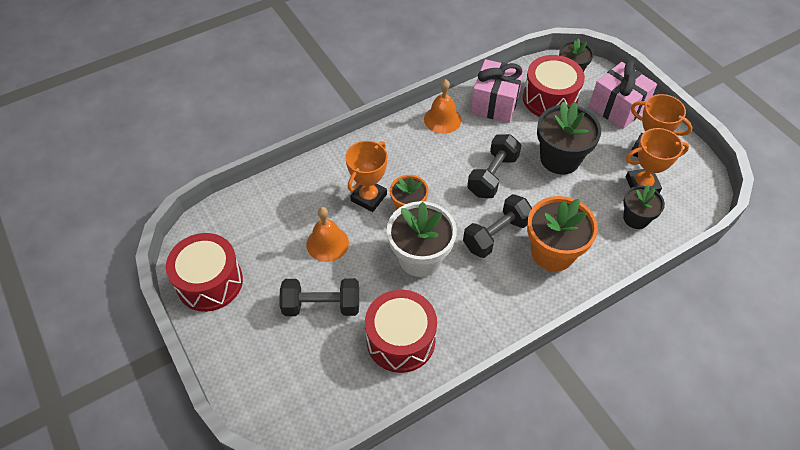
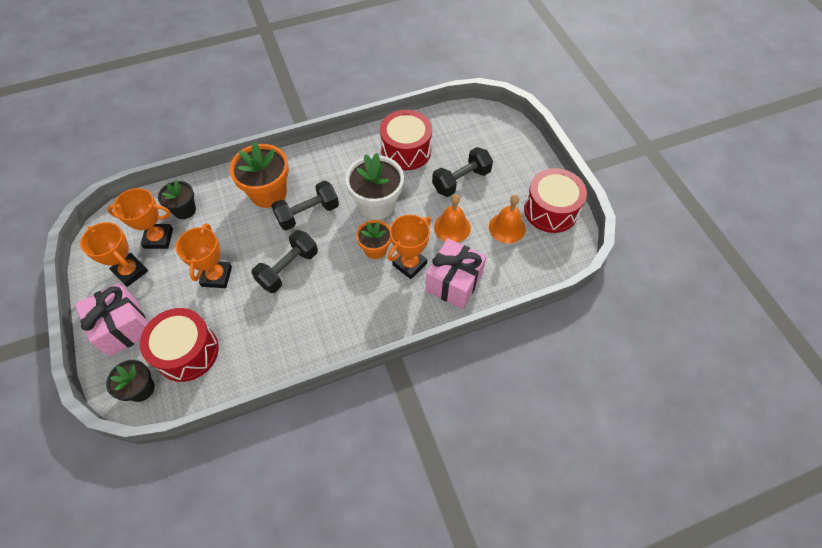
camera: 170 degrees left, 5 degrees up
(321, 305) = (461, 180): black dumbbell -> black dumbbell turned 45 degrees counterclockwise
(442, 119) = (314, 343): orange bell -> orange bell (507, 227)
(495, 103) = (249, 355): pink gift -> pink gift (454, 282)
(560, 159) = (216, 276): black flower pot -> orange trophy

